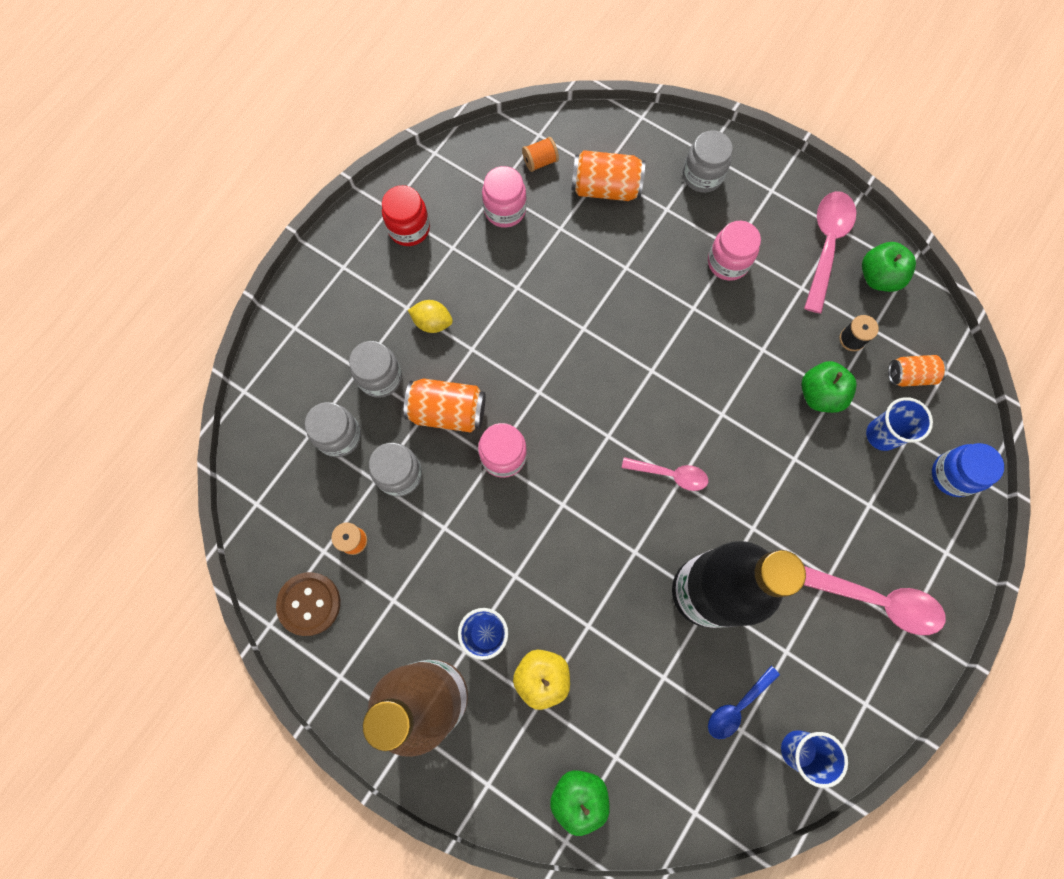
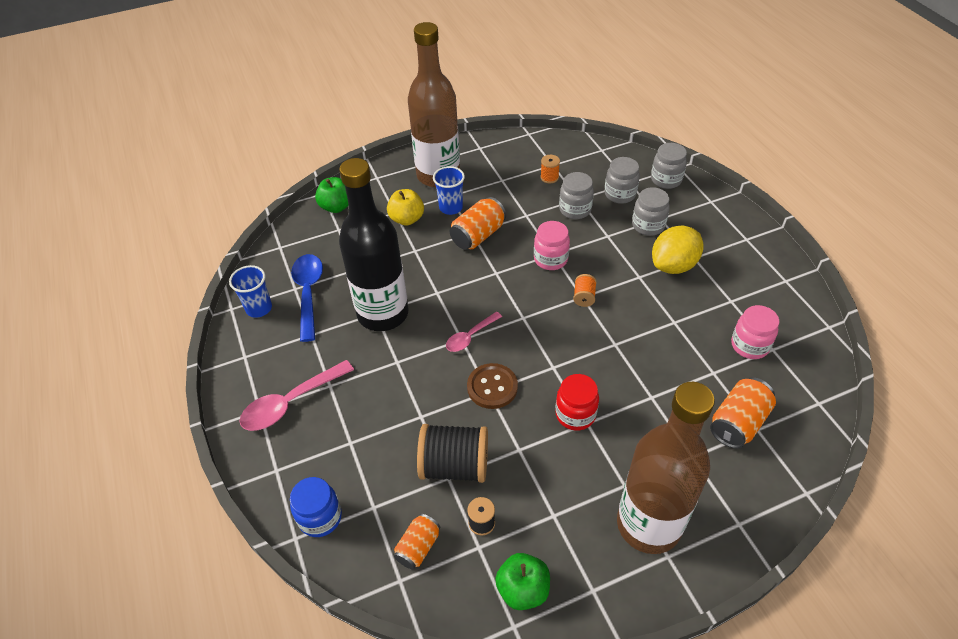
camera: 125 degrees right, 25 degrees down
(309, 604) = (528, 150): brown button -> brown button (492, 387)
(409, 229) = (761, 284): red jar -> red jar (575, 414)
(432, 322) = (673, 265): yellow lemon -> yellow lemon, size x1.80
(447, 411) = (601, 246): orange can -> orange can (478, 235)
(540, 161) = (788, 390): orange spool -> orange spool (584, 297)
(702, 176) = (714, 505): grey jar -> grey jar (666, 180)
(728, 262) = (613, 472): pink jar -> none
(737, 706) = (308, 293): blue spoon -> blue spoon, size x1.65
(756, 215) = (648, 524): none -> brown bottle
(820, 394) = (454, 466): green apple -> black spool
(826, 245) = (582, 565): pink spoon -> none
(882, 435) = (390, 488): blue cup -> none

